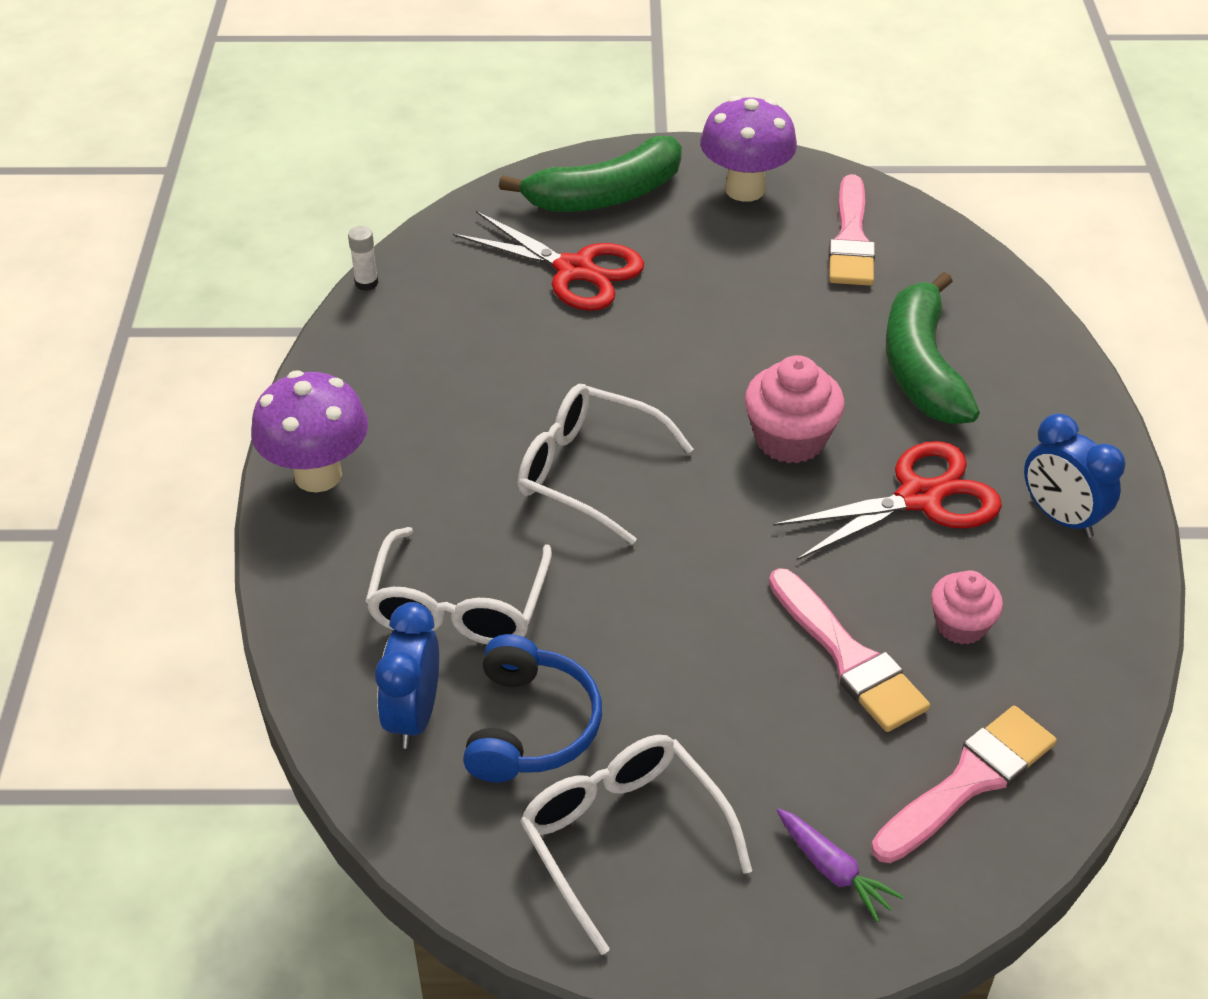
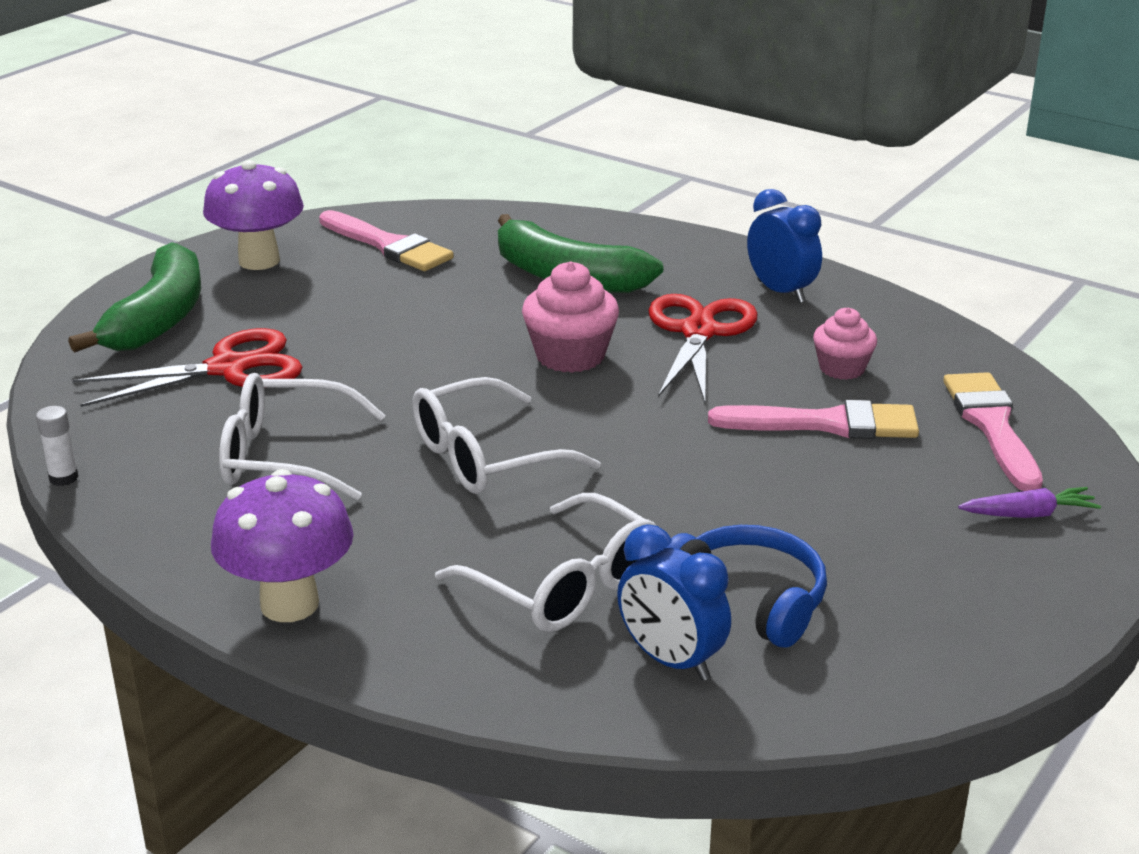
camera: 55 degrees left, 15 degrees down
(624, 839) = (917, 599): white glasses -> white glasses (286, 456)
(1060, 517) = (781, 292): blue clock -> blue clock turned 120 degrees counterclockwise

